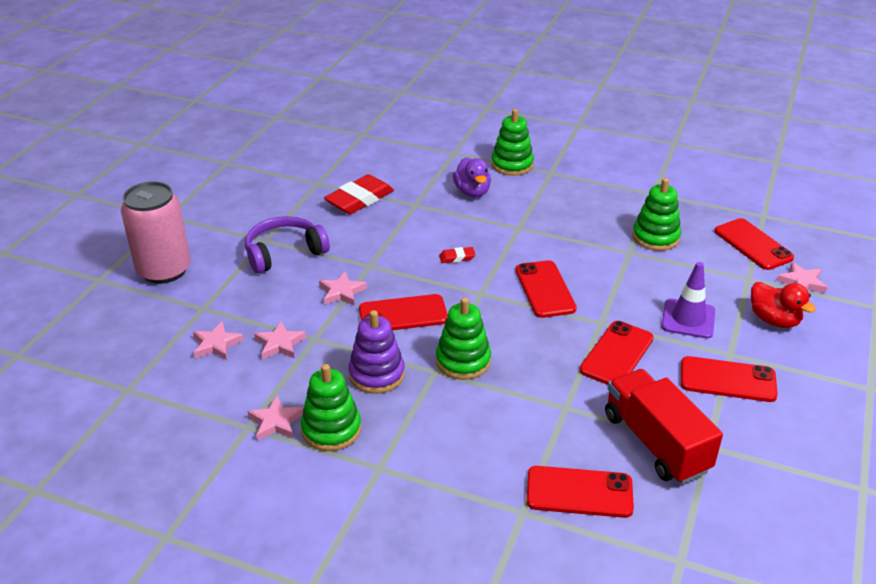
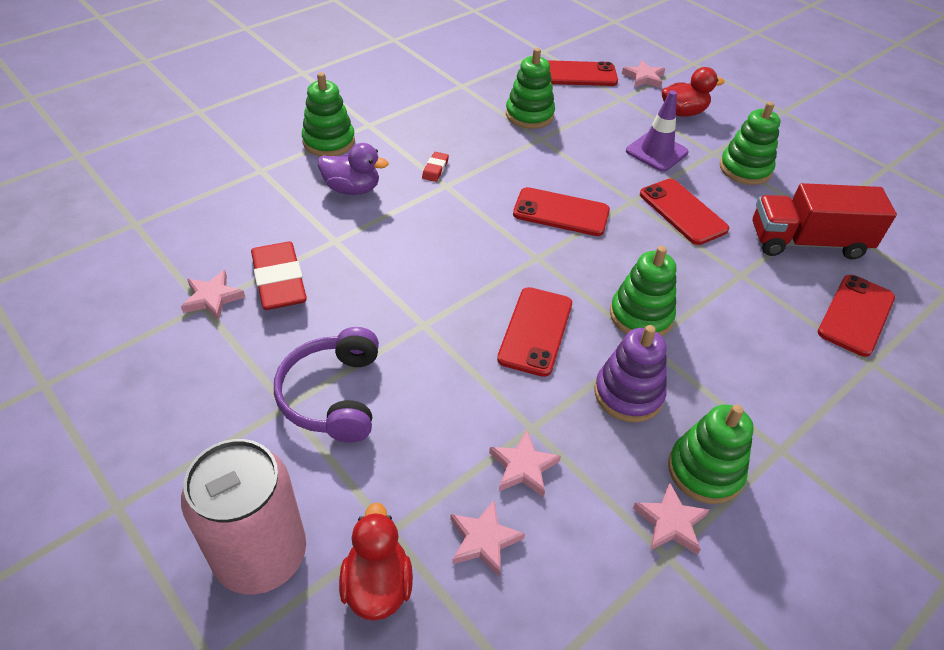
camera: 65 degrees left, 10 degrees up
(166, 315) = (377, 585): none -> red duck
(342, 292) = (458, 368): pink star -> pink star (212, 298)
(457, 257) = (463, 249): red eraser -> red eraser (435, 169)
(727, 380) = (745, 169): red phone -> green stacking toy

